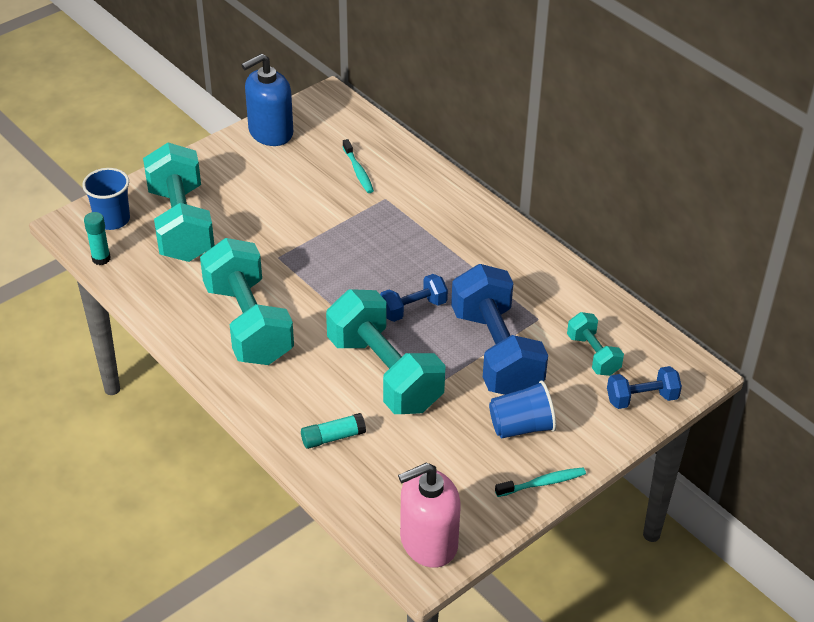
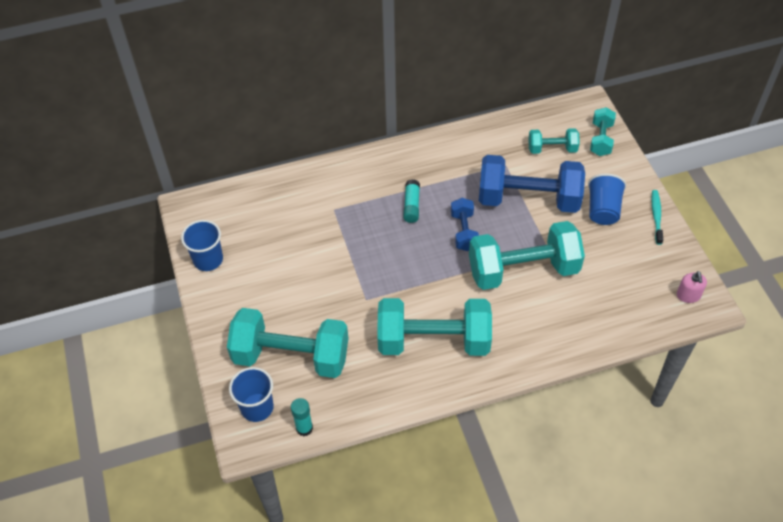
camera: 65 degrees left, 10 degrees up
(270, 132) = (208, 259): blue soap dispenser -> blue cup
(333, 437) = (574, 321): turquoise glue stick -> turquoise glue stick (411, 206)
(358, 171) = (292, 216): turquoise toothbrush -> none
(428, 542) = (688, 295): pink soap dispenser -> pink soap dispenser, size x0.49
(641, 398) = (601, 139): blue dumbbell -> turquoise dumbbell

